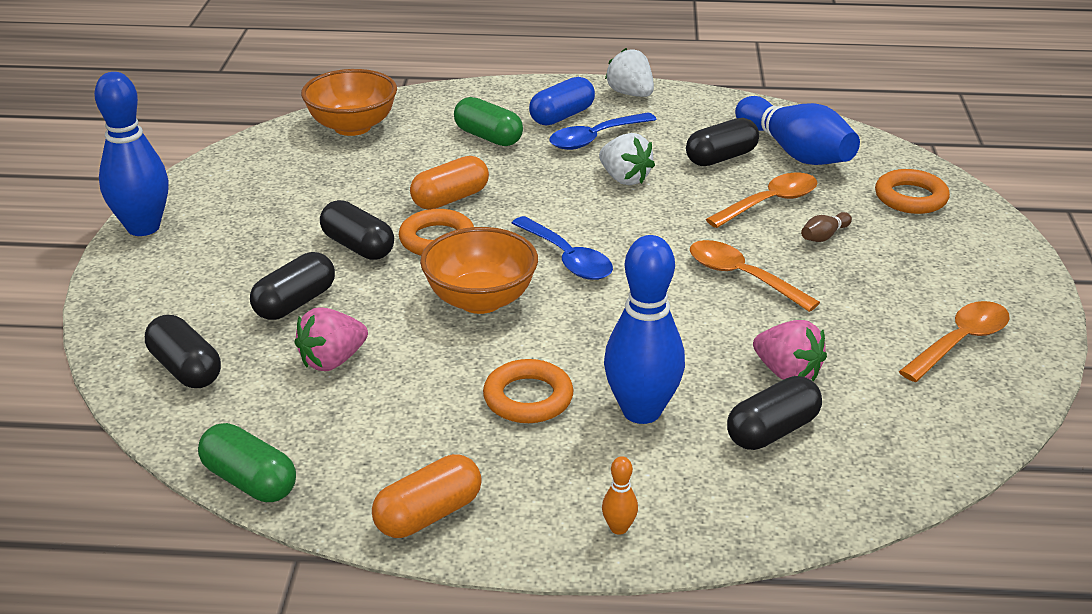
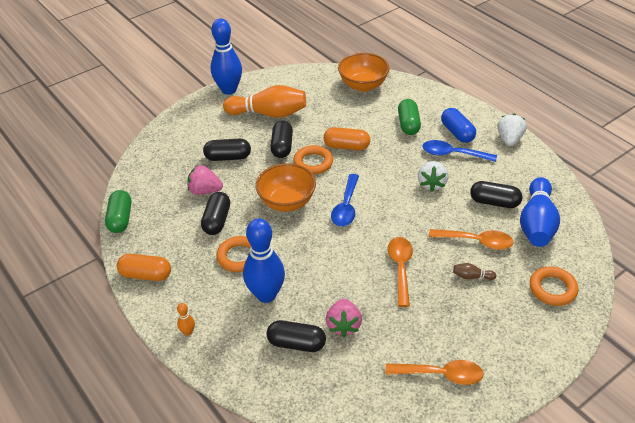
camera: 50 degrees right, 10 degrees up
(186, 369) = (162, 161): black capsule -> black capsule (217, 221)
(266, 222) = (268, 114): none -> orange bowling pin
(562, 116) = (457, 133): blue capsule -> blue capsule turned 60 degrees clockwise

